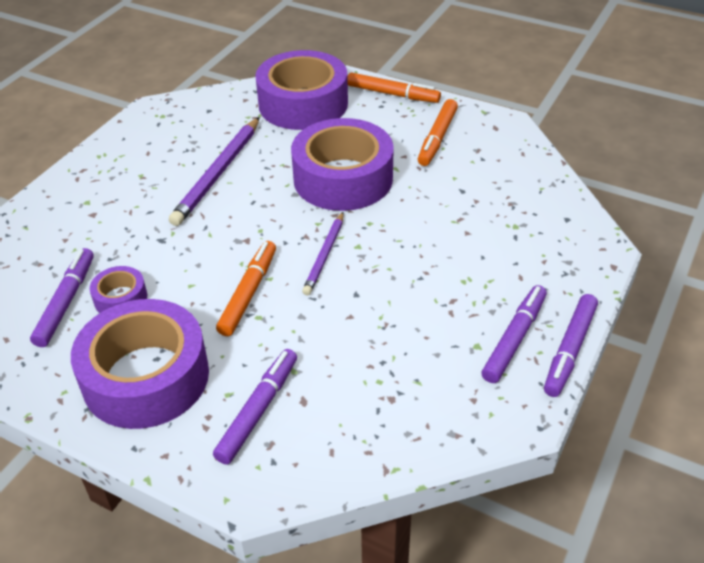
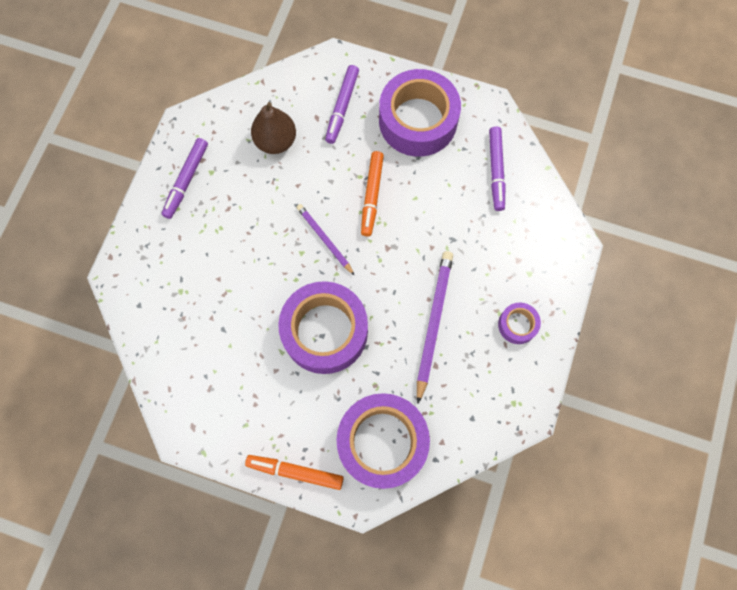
camera: 170 degrees right, 30 degrees up
(120, 298) = (459, 179): purple tape -> purple tape (517, 325)
(324, 255) = (325, 239): purple pencil -> purple pencil turned 45 degrees counterclockwise
(374, 374) = (276, 141): none -> brown pear
(437, 138) = (247, 401): orange marker -> none
(569, 350) = (151, 176): purple marker -> none

